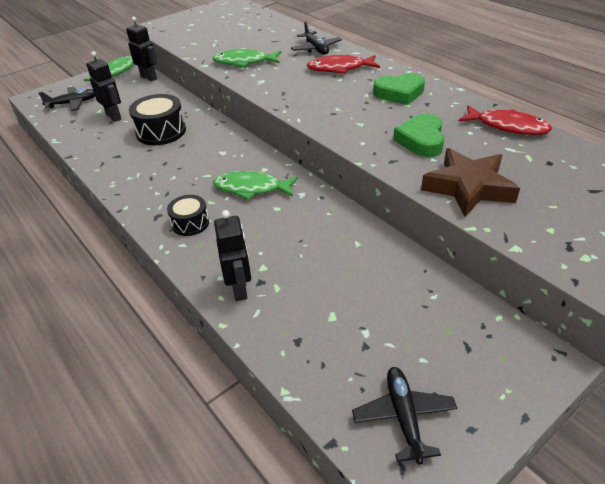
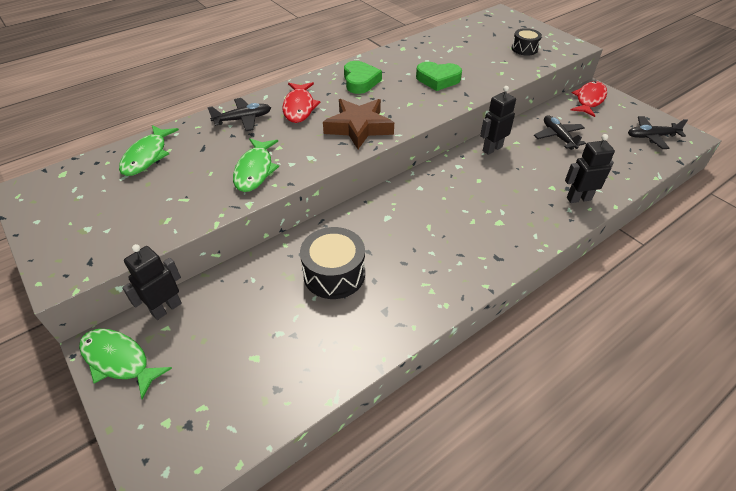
camera: 90 degrees left, 5 degrees up
(73, 103) = (216, 403): black plane -> black plane (558, 137)
(114, 117) = (280, 333): black robot -> black robot (492, 149)
(190, 223) = (505, 232): black drum -> black drum (524, 49)
(251, 188) = (451, 195): green fish -> green fish (147, 156)
(468, 187) = (496, 70): brown star -> brown star (359, 127)
(507, 126) = (420, 46): red fish -> red fish (589, 100)

